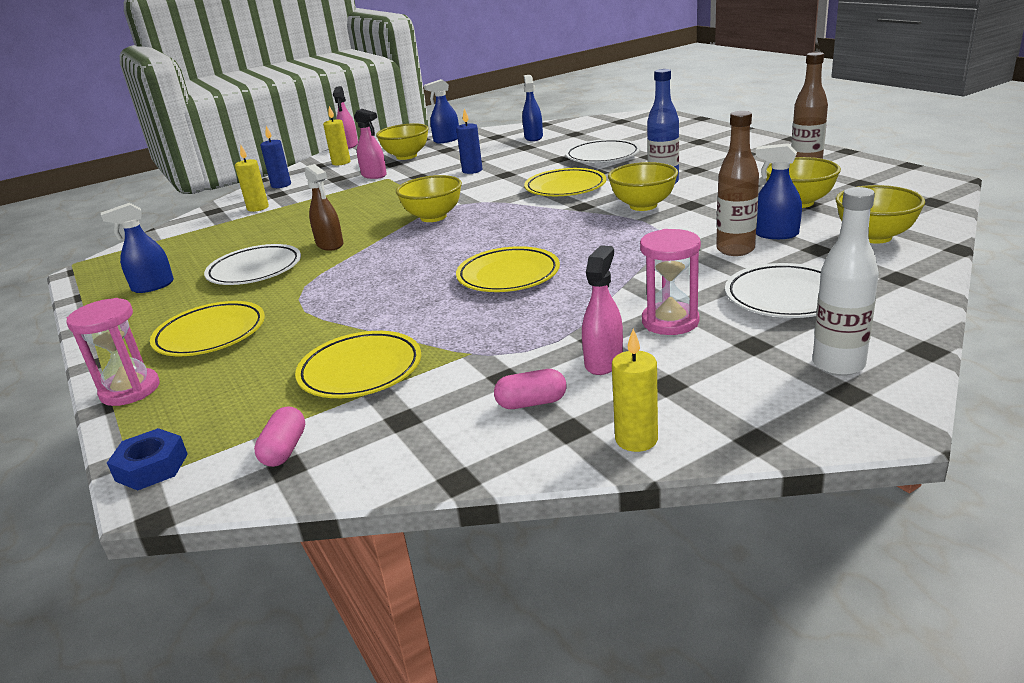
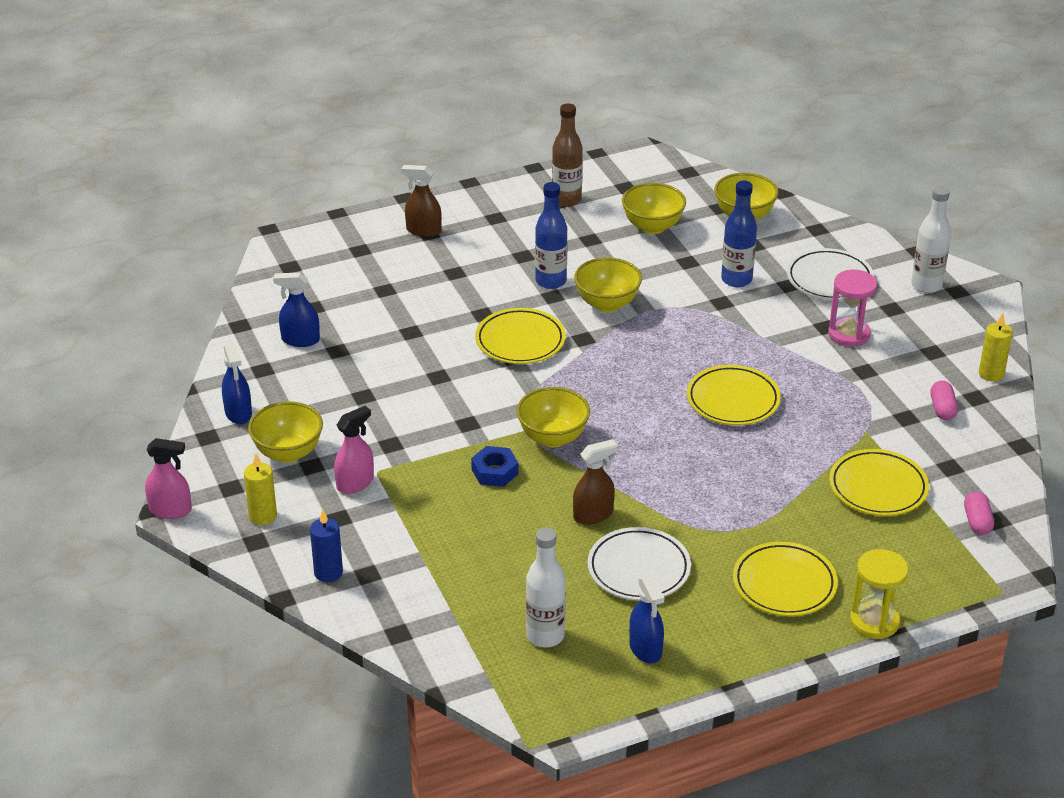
camera: 85 degrees left, 10 degrees up
(130, 390) = (874, 621): pink hourglass -> yellow hourglass
(151, 467) = (987, 587): blue nut -> blue nut (494, 472)
(188, 251) = (545, 636): none -> white bottle
(258, 208) = (418, 587): yellow candle -> none
(284, 449) = (977, 521): pink capsule -> pink capsule turned 75 degrees clockwise
(472, 170) = (404, 400): blue candle -> none
(602, 156) = (429, 302): white plate -> none
(603, 362) = (897, 372): pink spray bottle -> none
(701, 139) = (423, 230): none -> brown spray bottle
(735, 250) = (736, 280): brown bottle -> blue bottle
(775, 234) = (715, 255): blue spray bottle -> none

